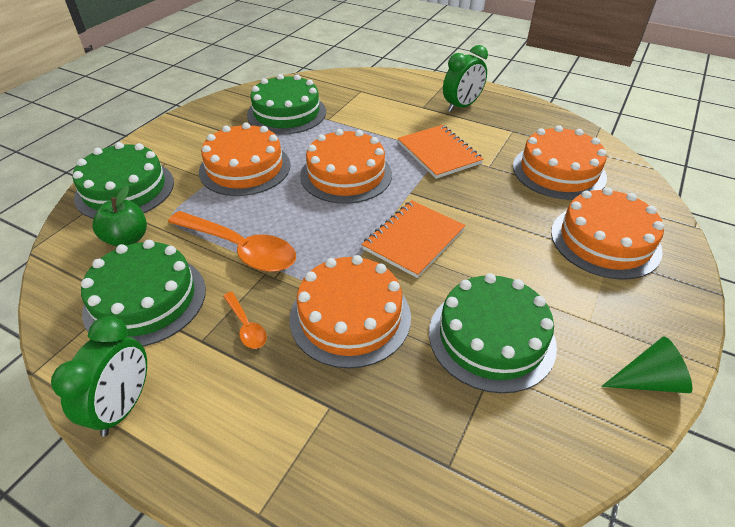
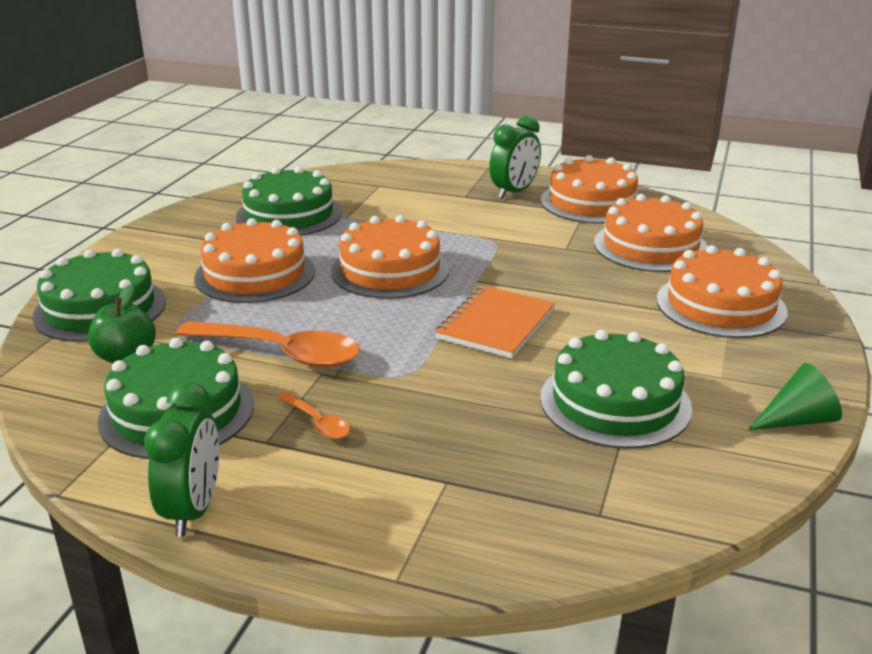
camera: 10 degrees left, 15 degrees down
(350, 316) = (443, 401): orange cake -> orange cake (591, 202)
(438, 153) = (500, 240): orange notebook -> none

